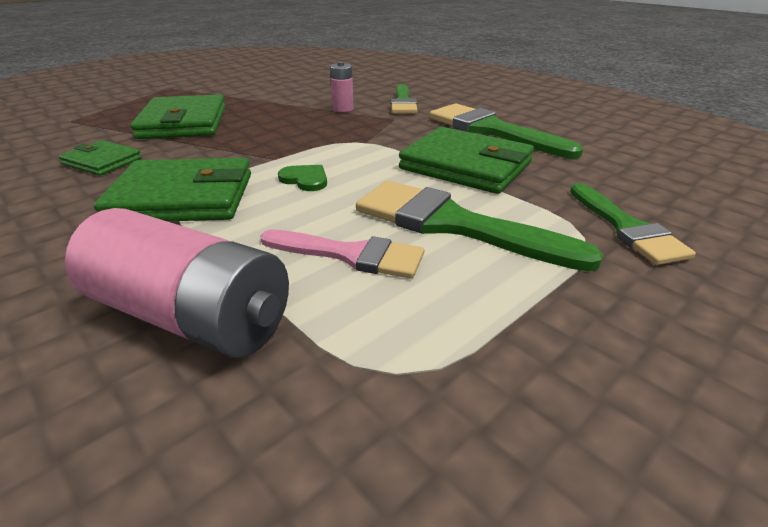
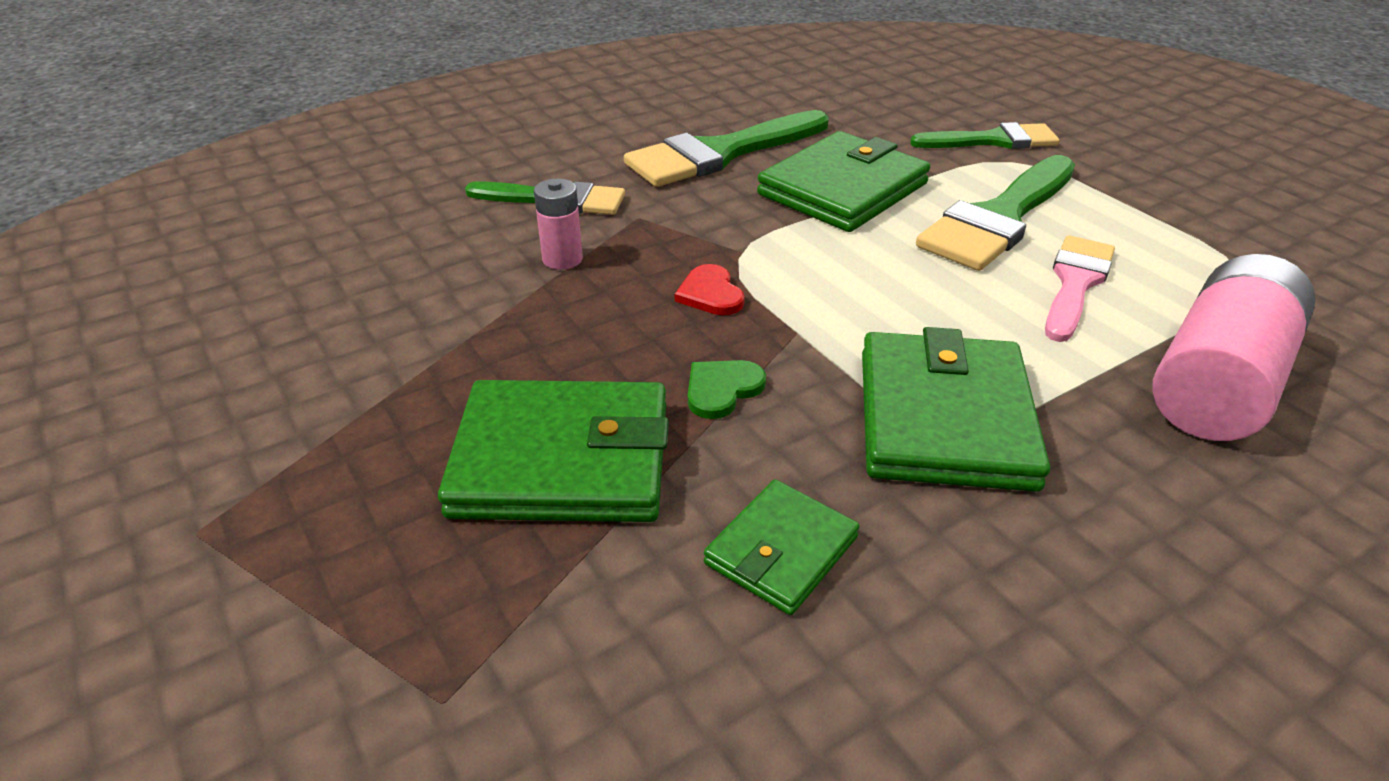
camera: 80 degrees left, 5 degrees up
(305, 179) = (880, 307): green heart -> green heart (722, 389)
(314, 138) = (710, 294): none -> red heart

